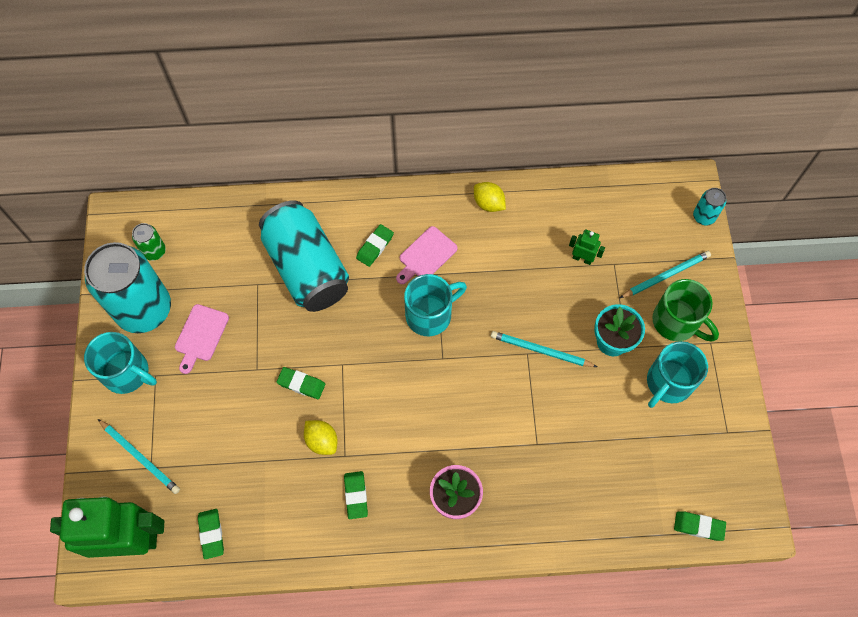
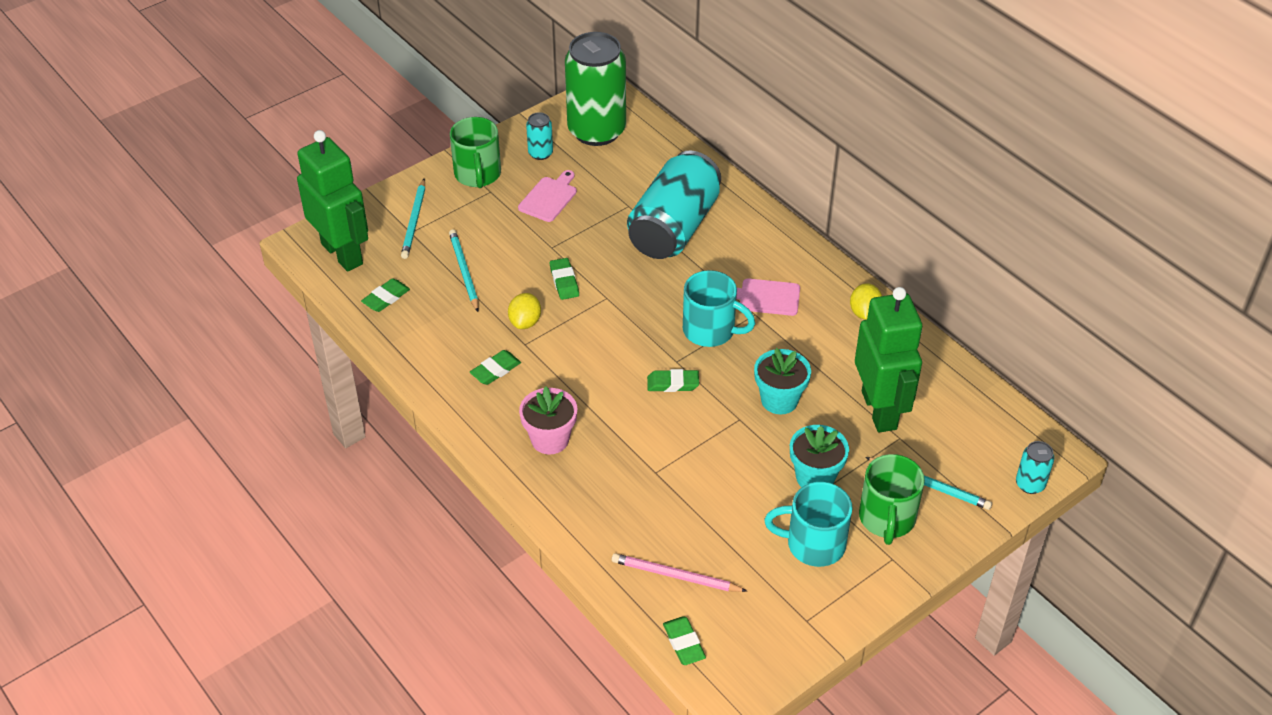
camera: 55 degrees right, 20 degrees down
(127, 373) = (478, 174): turquoise mug -> green mug
(144, 309) = (540, 153): turquoise can -> turquoise can, size x0.42
(154, 251) = (596, 131): green can -> green can, size x2.37
(200, 335) = (549, 198): pink cutting board -> pink cutting board turned 135 degrees clockwise
(375, 247) = (739, 259): green eraser -> green eraser (673, 383)
(528, 315) = (779, 400): none -> turquoise flower pot
(540, 351) = (752, 427): turquoise pencil -> turquoise pencil (464, 271)
(582, 258) = (879, 410): green robot -> green robot, size x2.43
(638, 493) = (675, 576): none -> pink pencil

